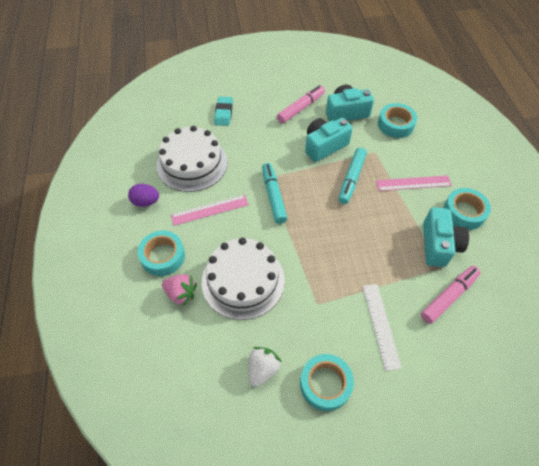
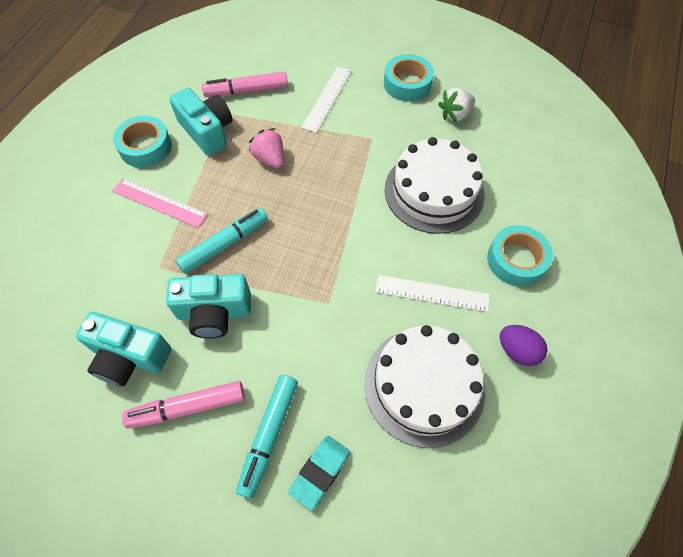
camera: 150 degrees left, 5 degrees up
(181, 294) = (508, 209): pink strawberry -> pink strawberry (270, 159)
(210, 210) = (432, 293): pink ruler -> white ruler
(273, 196) = (339, 271): turquoise marker -> turquoise marker (269, 436)
(395, 124) = (87, 294): turquoise tape -> none
(438, 245) = (207, 131): turquoise camera -> turquoise camera turned 105 degrees clockwise

